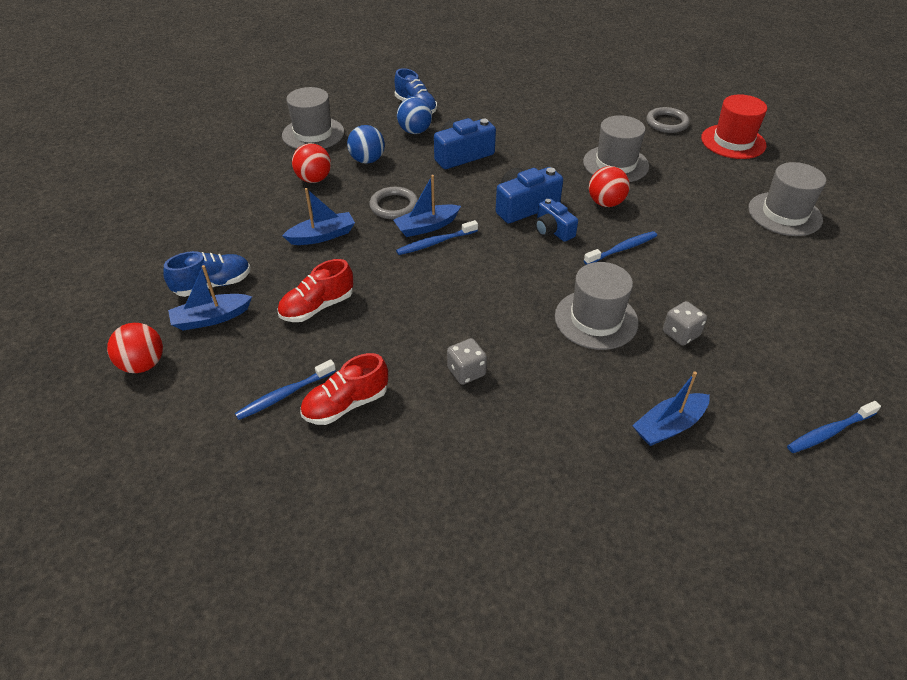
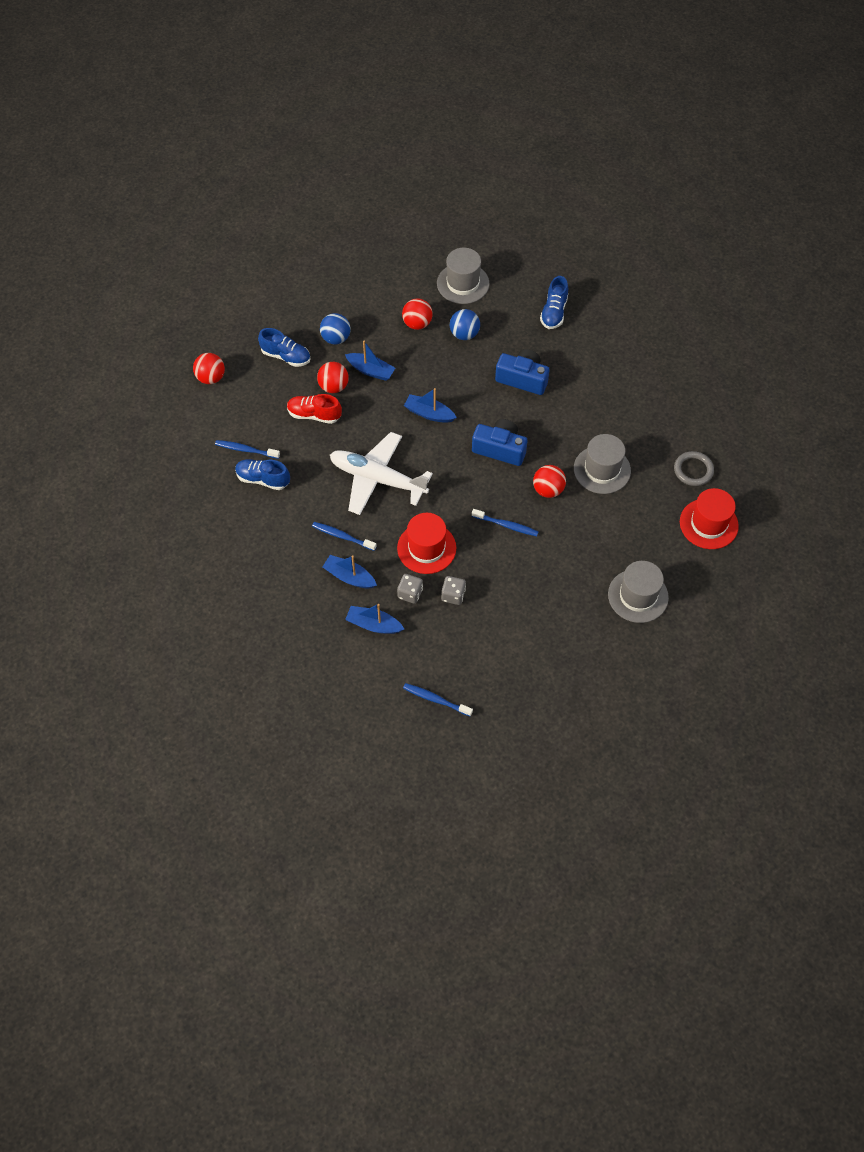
camera: 50 degrees right, 15 degrees up
(211, 318) = (263, 377): blue boat -> blue boat (349, 577)
(303, 272) = (333, 386): none -> red ball
(346, 404) = (263, 479): red shoe -> blue shoe
(394, 206) = (432, 383): grey ring -> none
(415, 131) = (523, 334): blue ball -> blue ball (336, 338)
(435, 243) = (418, 428): blue toothbrush -> blue toothbrush (342, 536)
(462, 306) = (377, 479): none -> white plane
(466, 372) = (330, 514): grey dice -> grey dice (410, 593)
(553, 230) = (489, 479): blue camera -> none
(596, 319) = (426, 548): grey hat -> red hat

